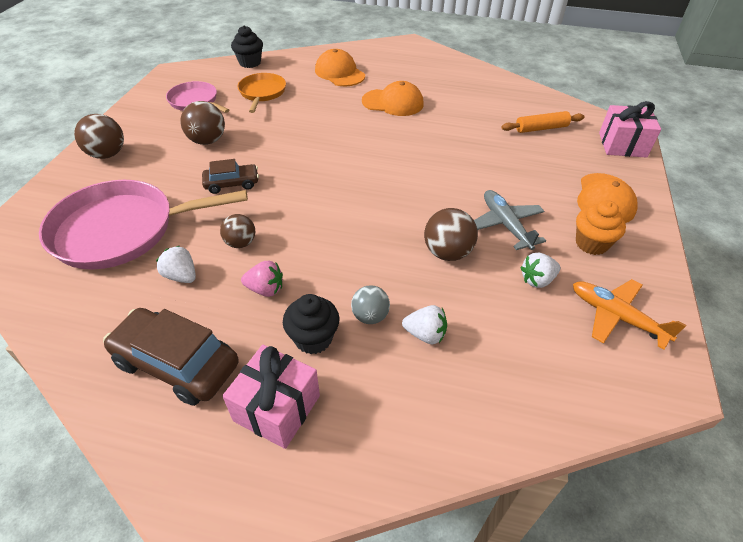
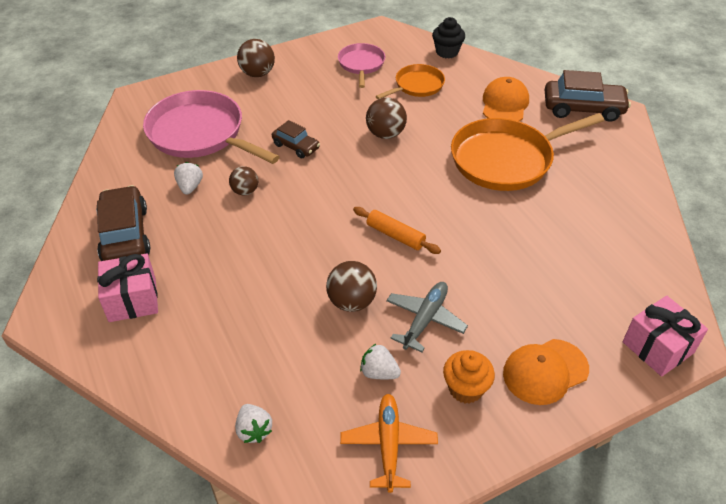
camera: 50 degrees right, 0 degrees up
(207, 141) = (326, 102): brown ball -> brown ball (385, 134)
(265, 289) = (217, 231): pink strawberry -> none
(313, 338) = (198, 281): black cupcake -> none
(370, 316) = (244, 297): grey ball -> none
(388, 51) = (583, 108): none -> brown car
(393, 103) = (506, 159): orange cap -> orange pan
(425, 334) = (256, 335): white strawberry -> white strawberry (254, 430)
(541, 128) = (602, 273): orange rolling pin -> orange rolling pin (395, 235)

